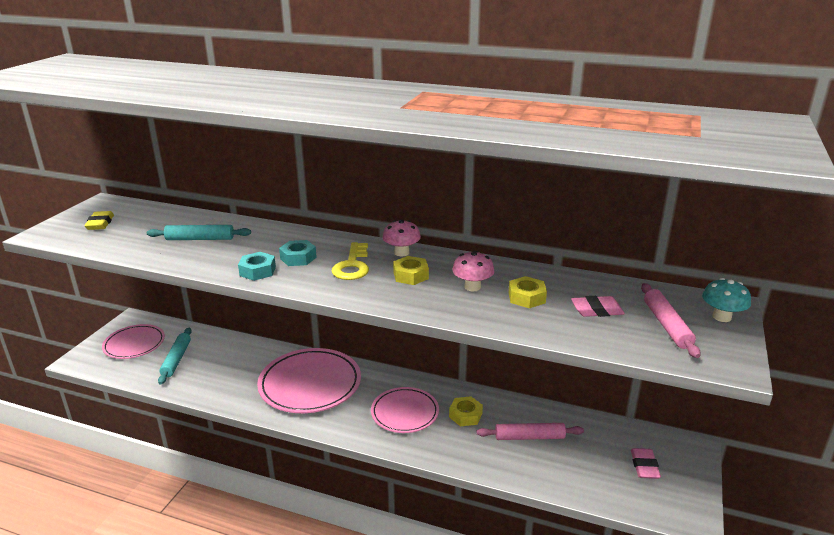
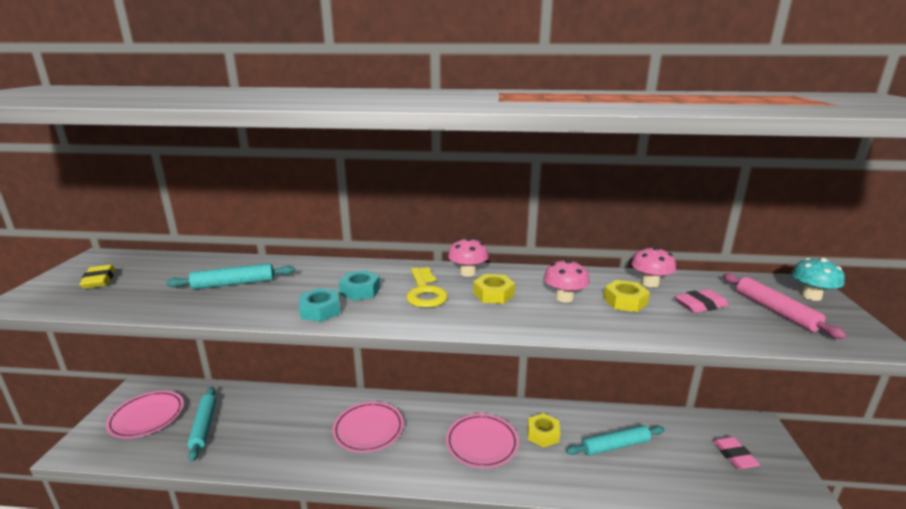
camera: 15 degrees left, 5 degrees down
(310, 384) = (368, 429): pink plate -> pink plate, size x0.63
(529, 437) = (615, 446): pink rolling pin -> turquoise rolling pin
(567, 283) = (650, 283): none -> pink mushroom

